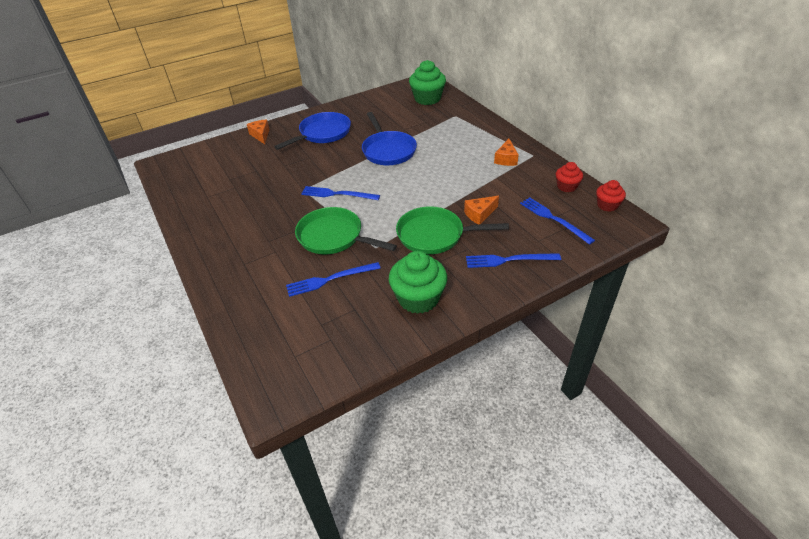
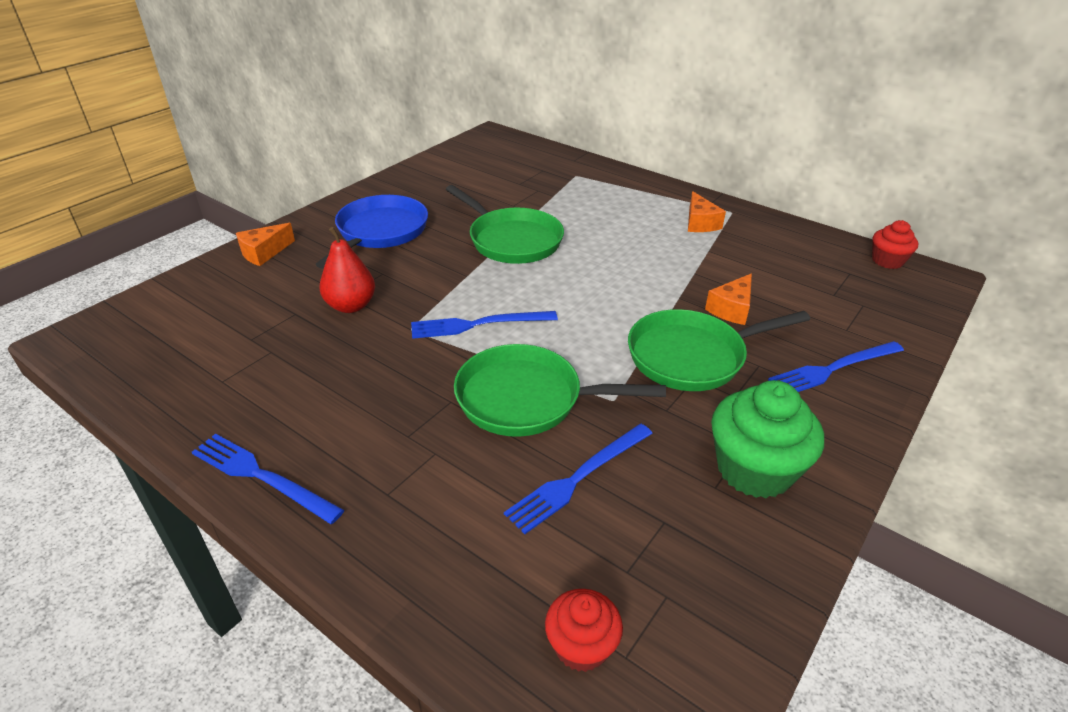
camera: 25 degrees left, 5 degrees down
(261, 135) = (264, 253): orange cheese -> orange cheese turned 90 degrees counterclockwise
(283, 172) = (351, 306): none -> red pear
(388, 150) = (511, 240): blue pan -> green pan
(427, 99) = (515, 158): green cupcake -> none
(553, 219) = (838, 294): blue fork -> blue fork (262, 476)
(566, 186) = (814, 246): red cupcake -> red cupcake (581, 646)

